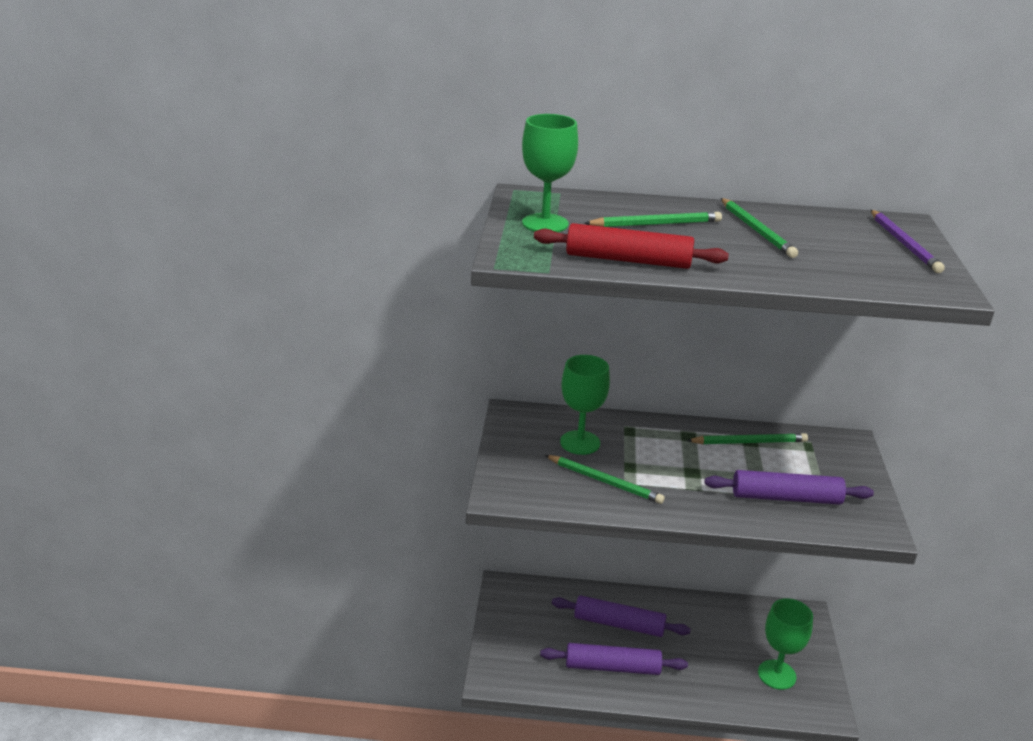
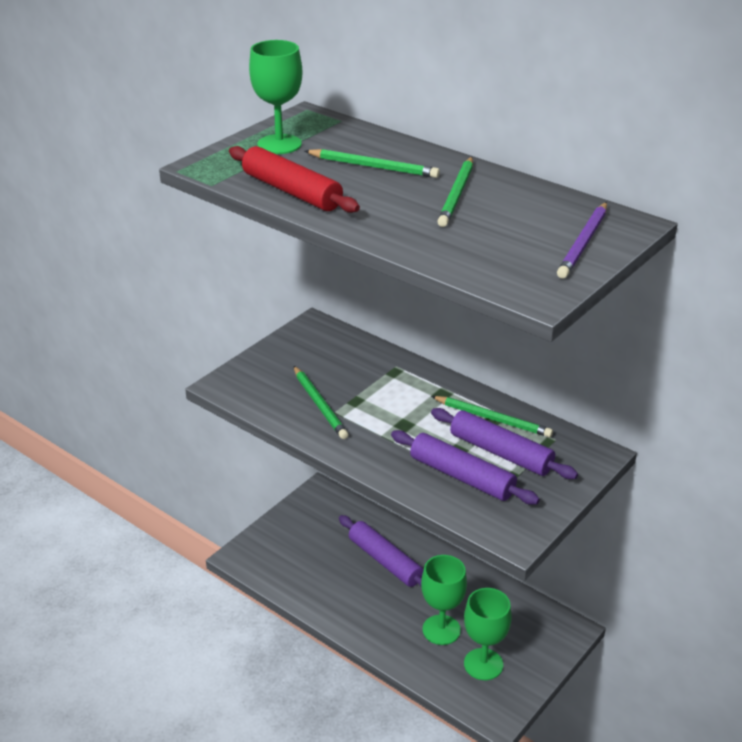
camera: 35 degrees right, 5 degrees up
(580, 443) = (339, 367): green goblet -> green goblet (441, 630)
(612, 667) = (344, 592): purple rolling pin -> purple rolling pin (501, 453)

